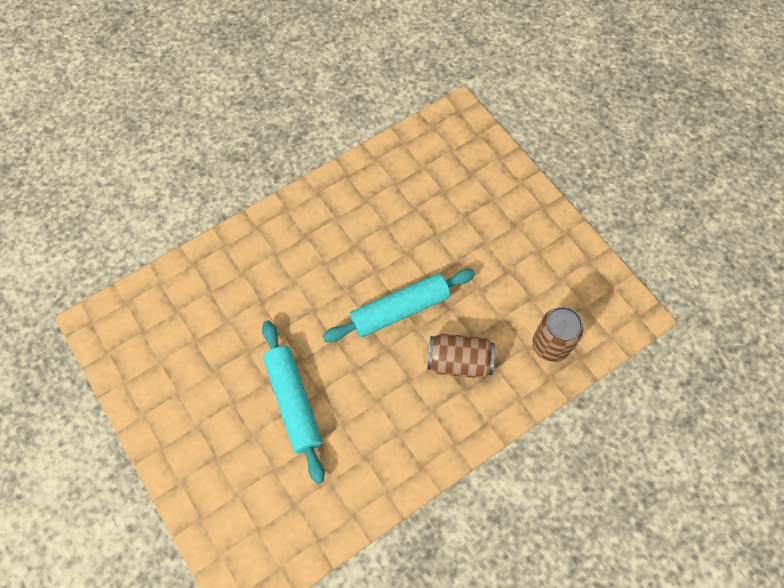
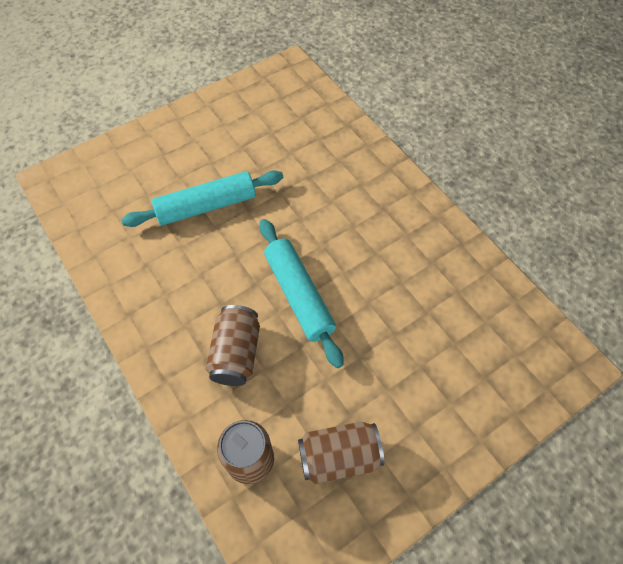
camera: 90 degrees right, 5 degrees down
(542, 279) = (339, 456): none -> brown can

